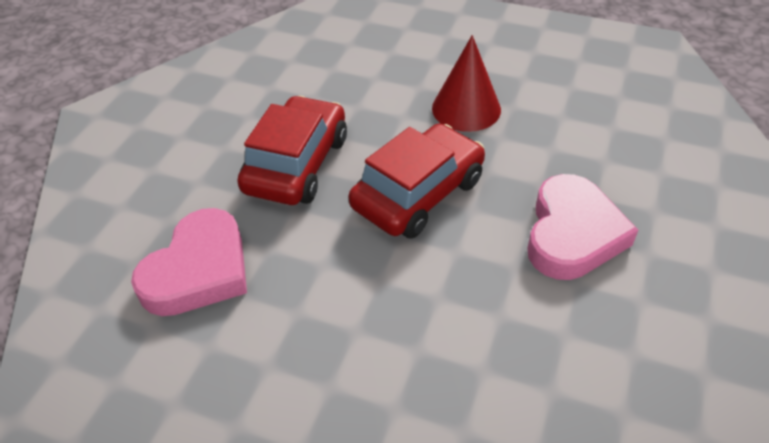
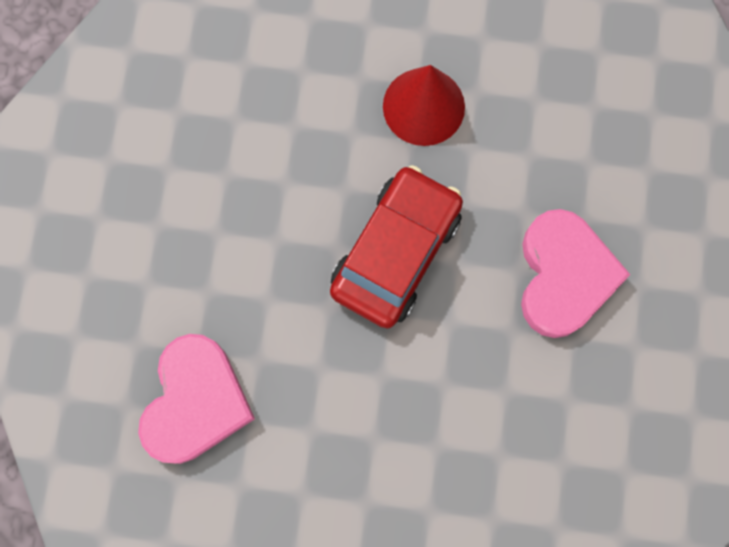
camera: 15 degrees left, 30 degrees up
(297, 164) = (251, 235): red car -> none

